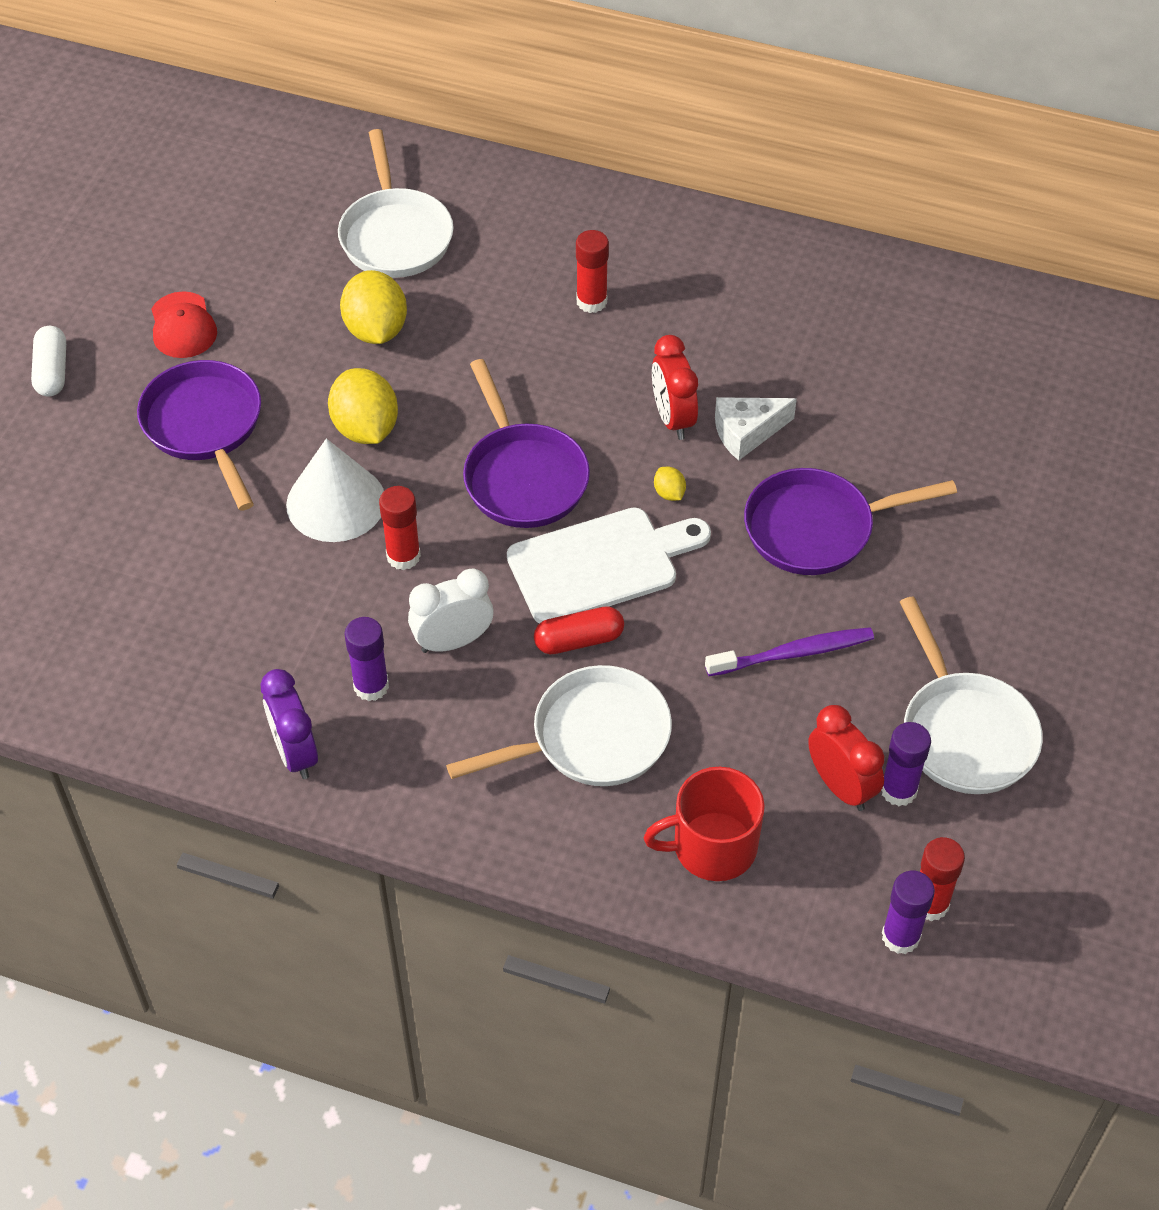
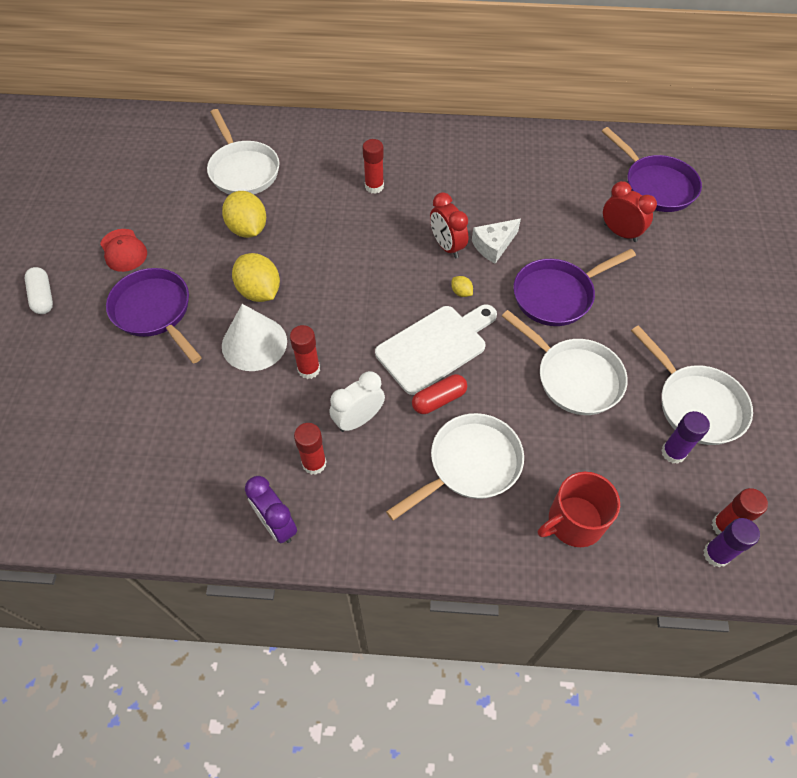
camera: 15 degrees left, 5 degrees up
(371, 686) = (314, 463): purple glue stick -> red glue stick
(523, 477) = (368, 301): purple pan -> purple pan (656, 186)
(793, 653) = (574, 377): purple toothbrush -> white pan
(841, 786) = (637, 459): red clock -> red clock (620, 233)

